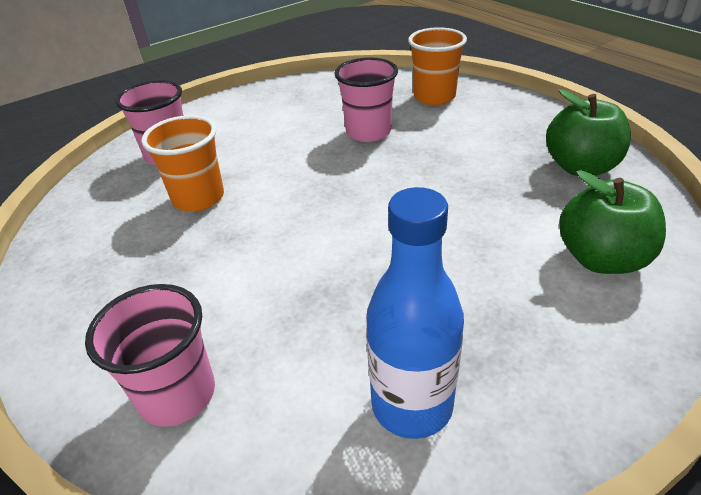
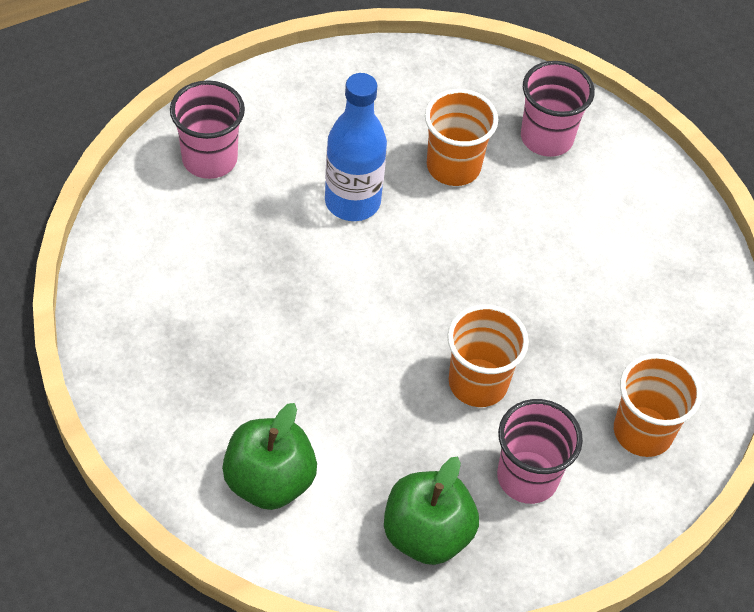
camera: 90 degrees right, 15 degrees up
(368, 132) = (558, 336): pink cup -> pink cup (527, 477)
(412, 405) = (158, 293): blue bottle -> blue bottle (352, 202)
(428, 160) = (478, 383): none -> orange cup

